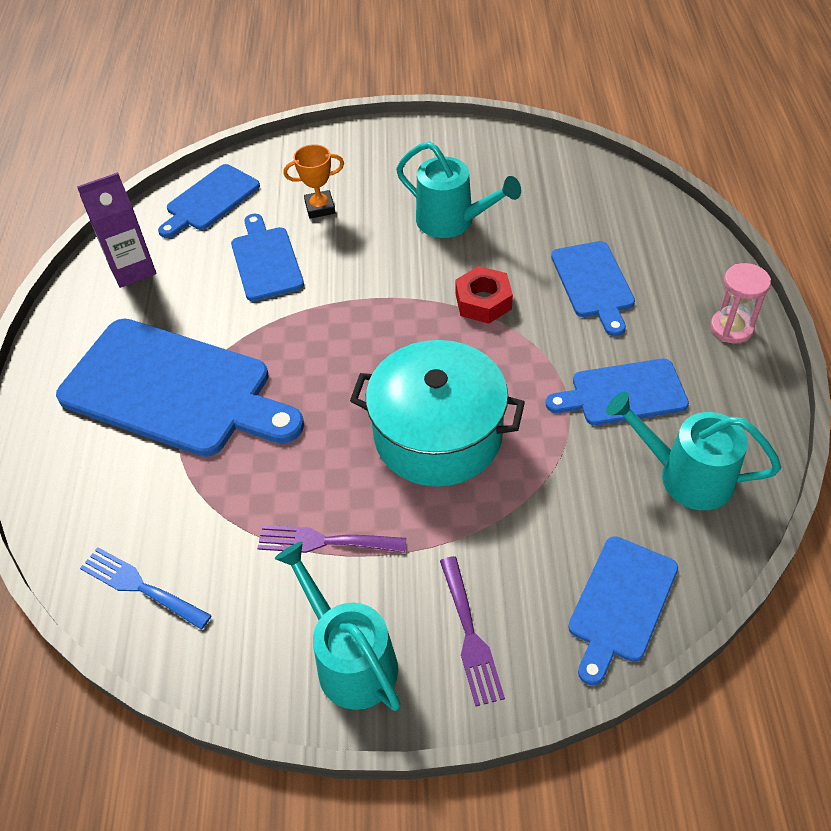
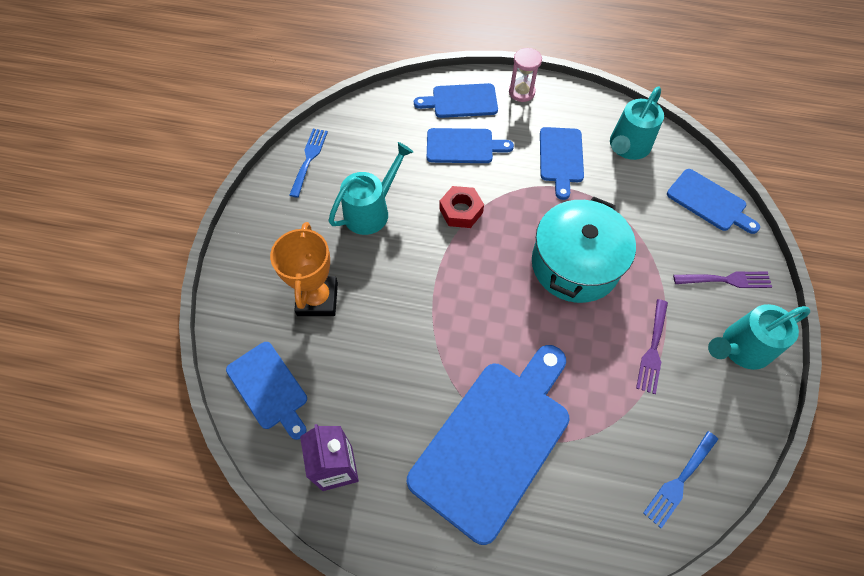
camera: 80 degrees left, 10 degrees up
(265, 261) = (367, 350): blue cutting board -> blue cutting board (461, 101)
(320, 207) = (317, 299): orange trophy -> orange trophy, size x1.65
(506, 153) = (309, 159): none -> blue fork

